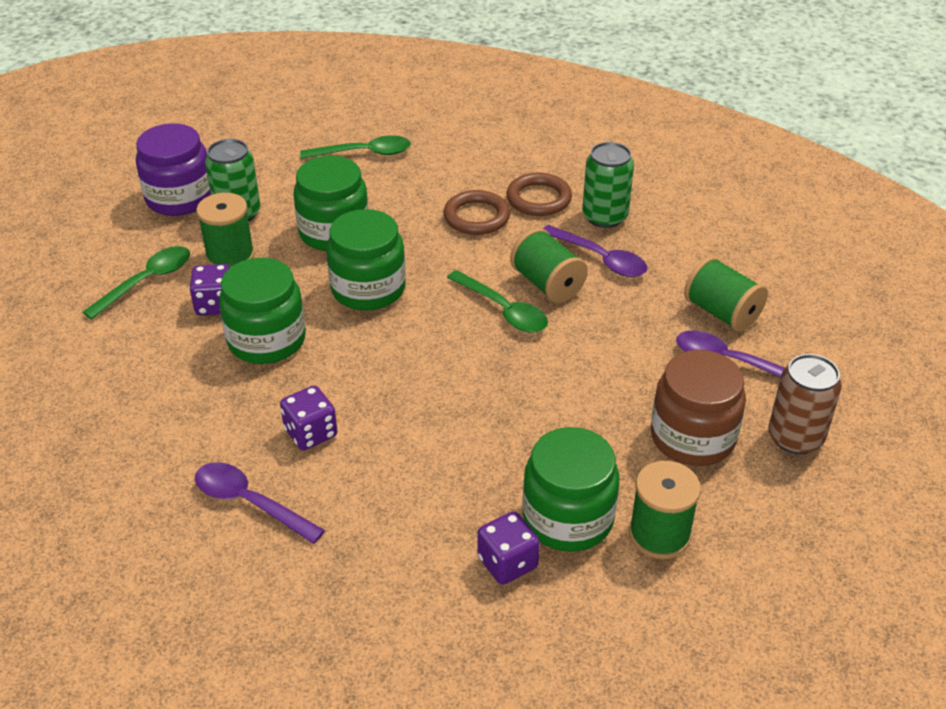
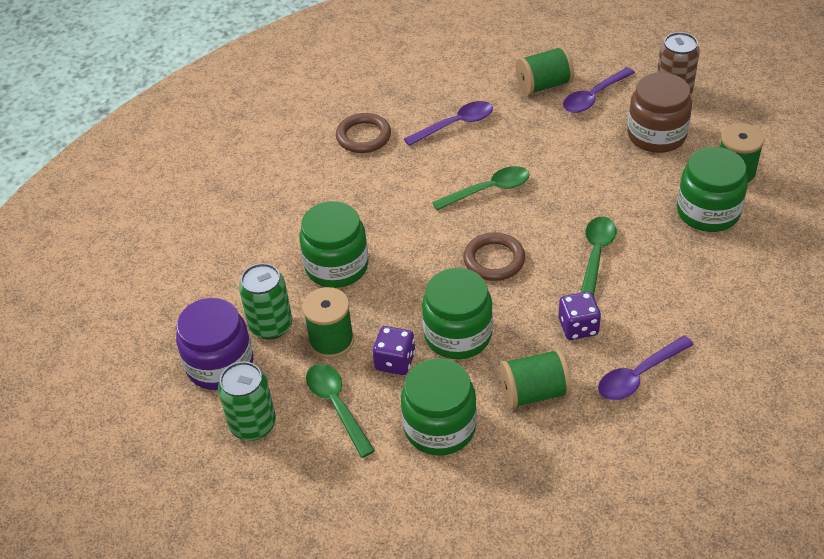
camera: 65 degrees left, 5 degrees up
(363, 153) = (232, 224): green spoon -> green spoon (596, 255)
(368, 289) = (424, 260): green jar -> green jar (440, 427)
(476, 217) = (366, 176): brown ring -> brown ring (494, 260)
(507, 563) = (737, 250): purple dice -> none
(547, 284) = (470, 159): green spool -> green spool (534, 392)
(604, 217) = (407, 108): green can -> green can (253, 424)

